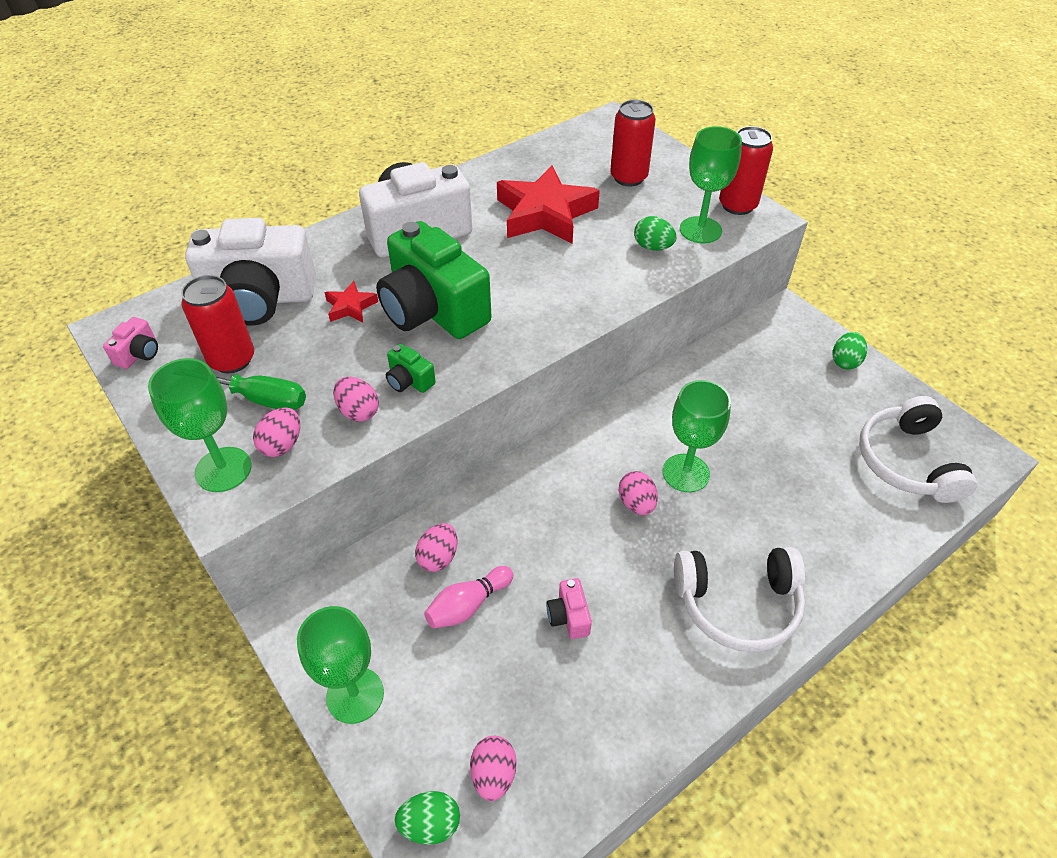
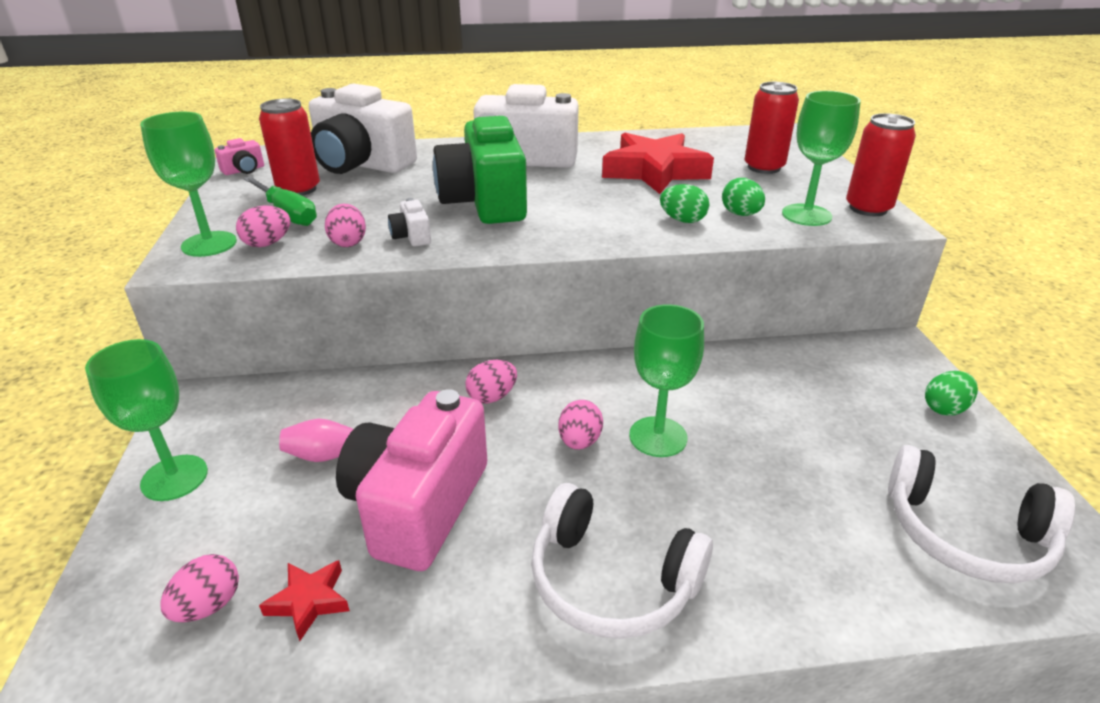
camera: 30 degrees right, 15 degrees down
(350, 307) = (422, 184): red star -> red star (309, 601)
(409, 381) = (412, 237): green camera -> white camera
(430, 824) = (111, 616): green egg -> green egg (682, 220)
(438, 557) = (352, 407): pink egg -> pink egg (492, 397)
(569, 616) = (418, 506): pink camera -> pink camera, size x2.49
(907, 461) = (965, 534): white headphones -> white headphones turned 90 degrees counterclockwise

